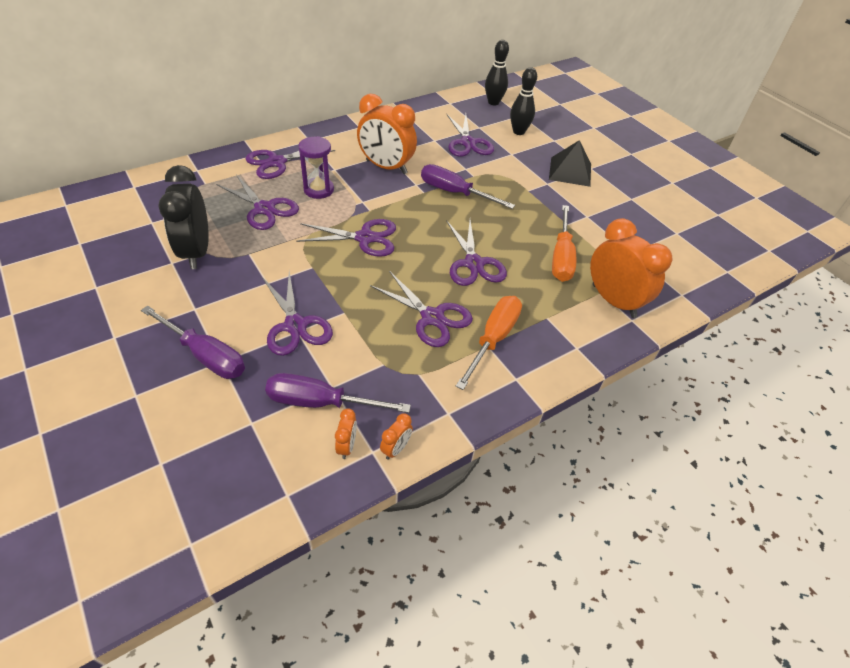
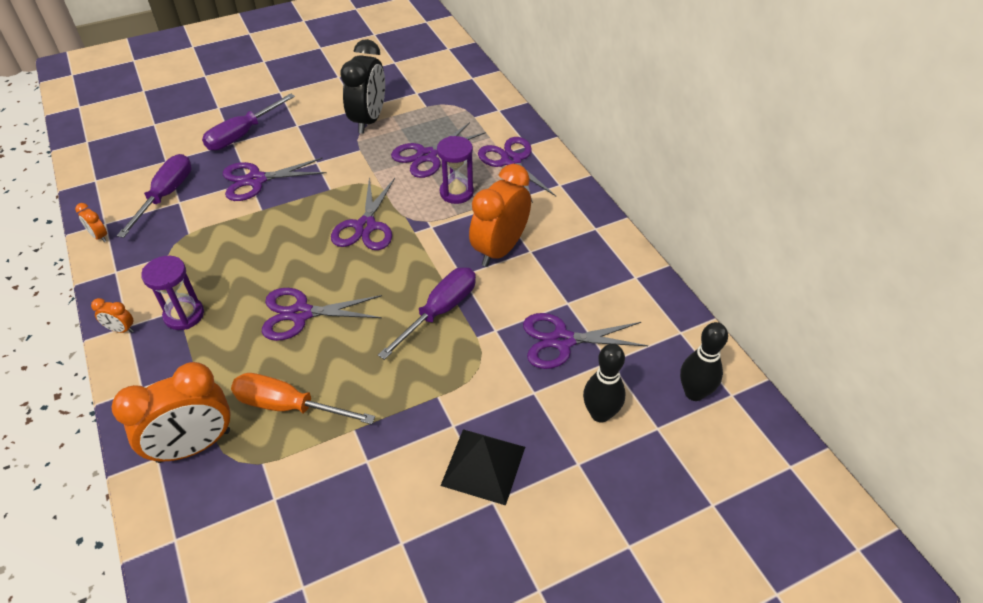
camera: 100 degrees right, 0 degrees up
(196, 252) = (369, 120): black clock -> black clock turned 105 degrees clockwise
(347, 446) = (117, 209): orange clock -> orange clock (121, 329)
(432, 317) = (231, 270): purple scissors -> none
(493, 339) = (184, 315): orange screwdriver -> purple hourglass

